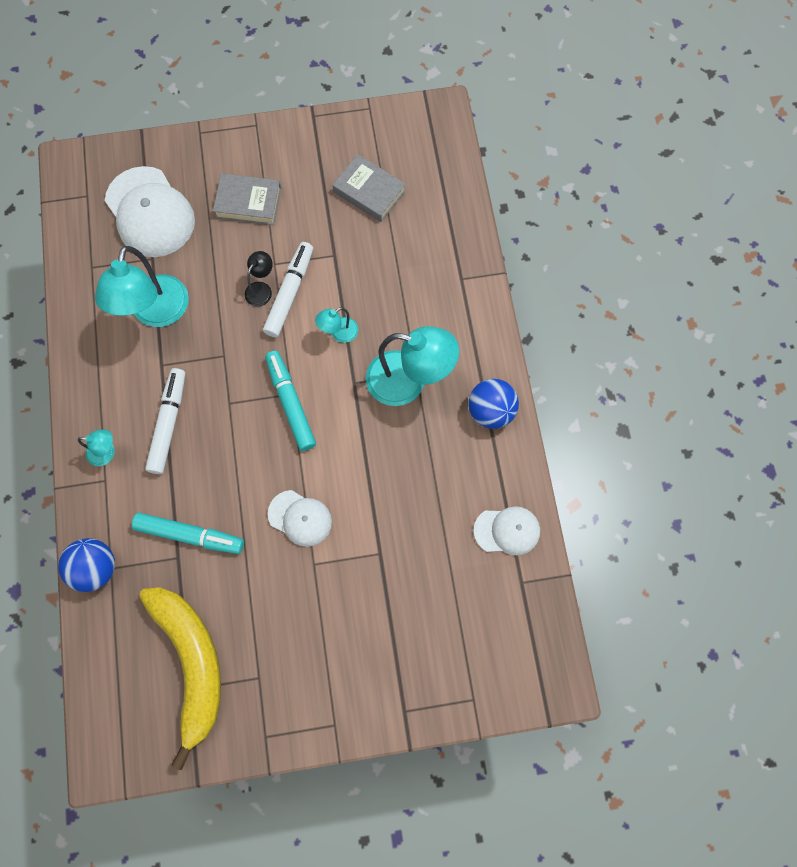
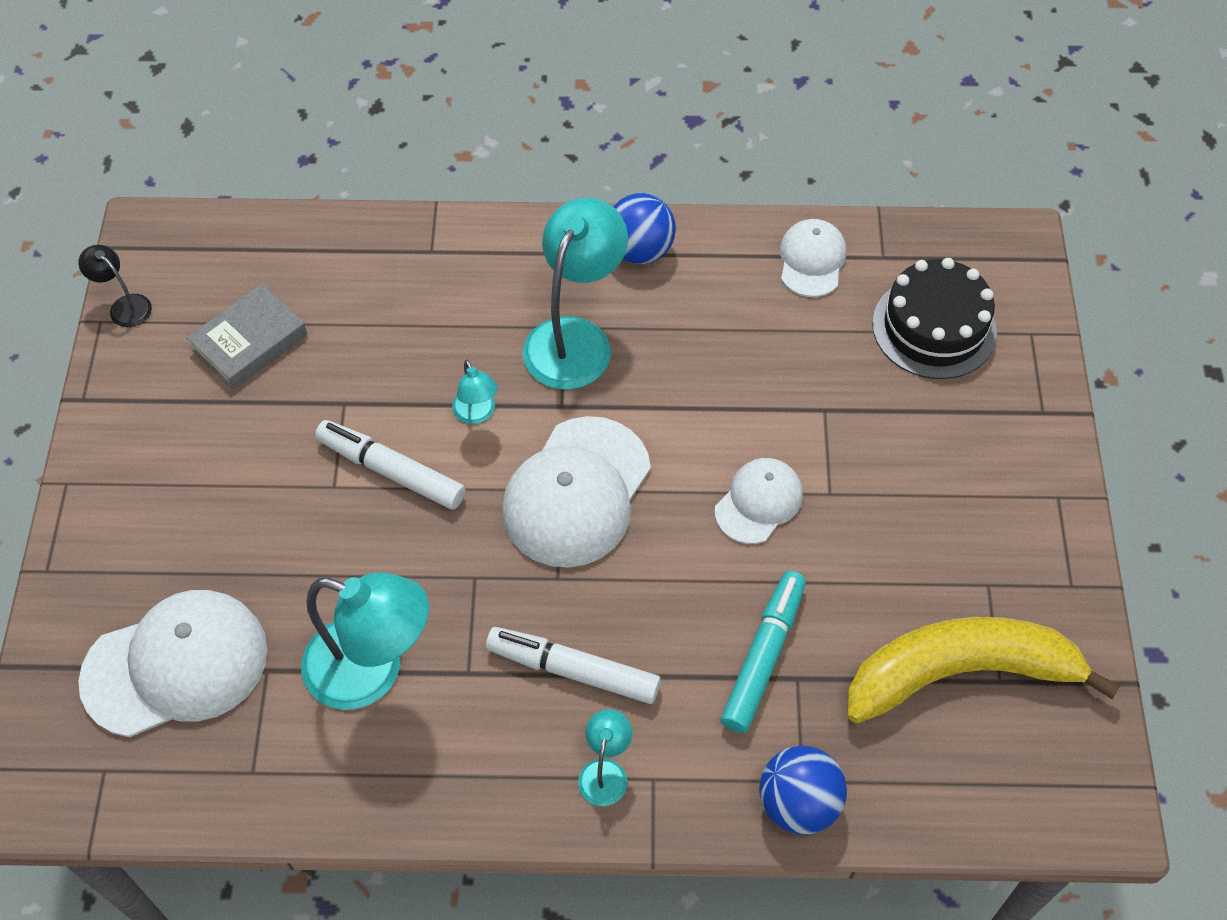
camera: 80 degrees left, 15 degrees down
(248, 202) = (210, 510): grey book -> none
(261, 289) = (373, 510): black lamp -> black lamp (124, 306)
(290, 403) = (576, 492): turquoise marker -> white cap
(464, 625) = (934, 327): none -> black cake

